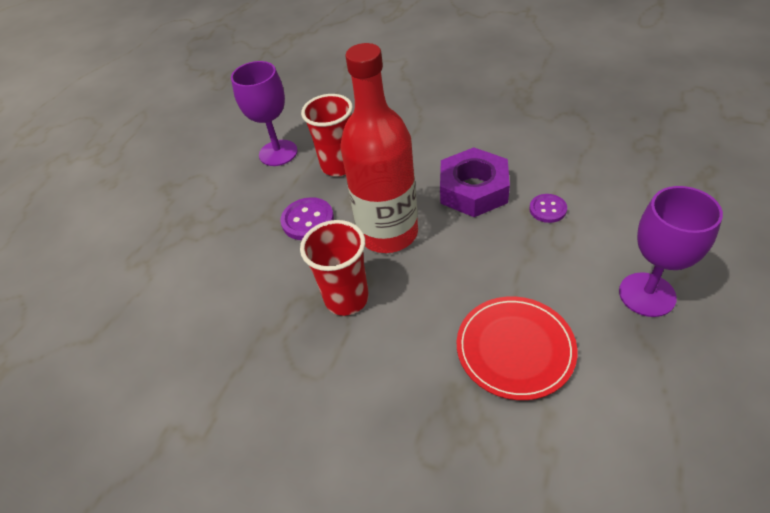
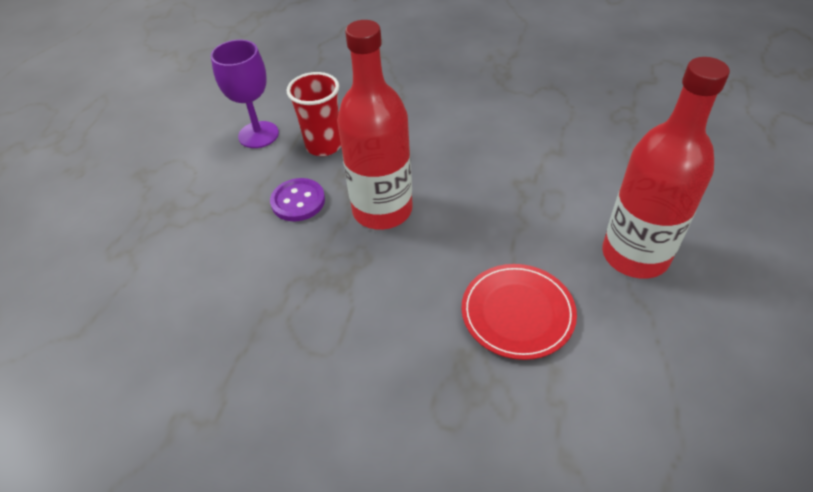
camera: 10 degrees left, 0 degrees up
(346, 298) = (347, 276): red cup -> none
(473, 189) = (463, 164): purple nut -> none
(547, 209) = (536, 180): purple button -> none
(647, 294) = (635, 255): purple goblet -> red bottle

